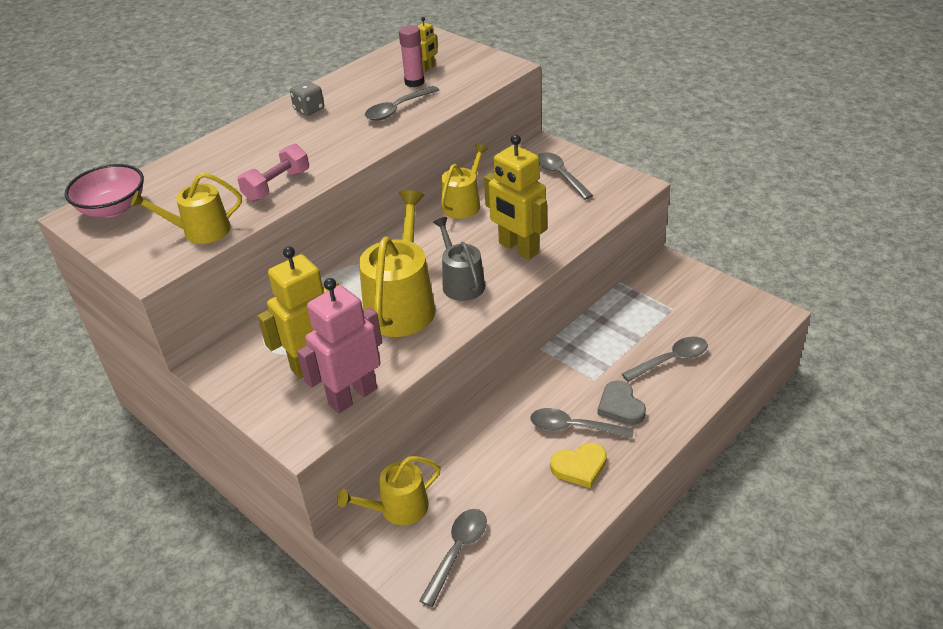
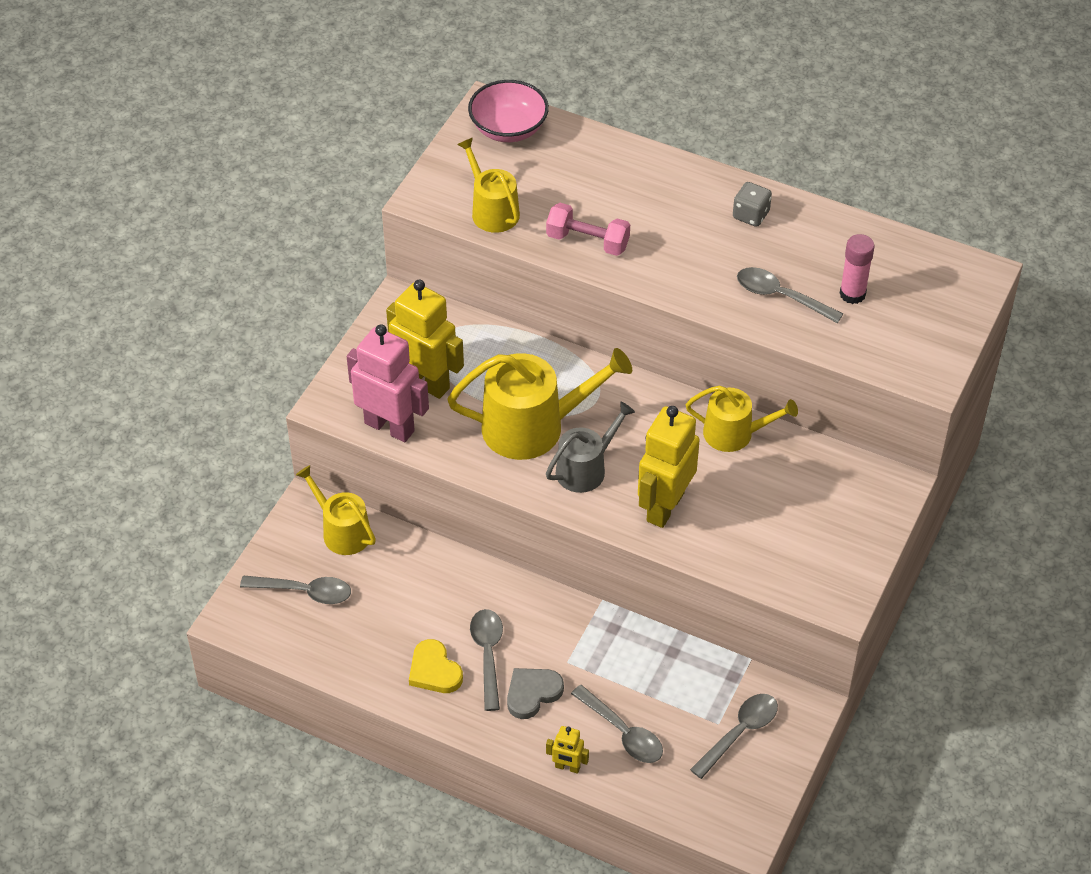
camera: 70 degrees right, 10 degrees up
(427, 68) = (894, 297): yellow robot -> yellow robot (567, 767)
(560, 175) = (832, 518): grey spoon -> grey spoon (740, 732)

